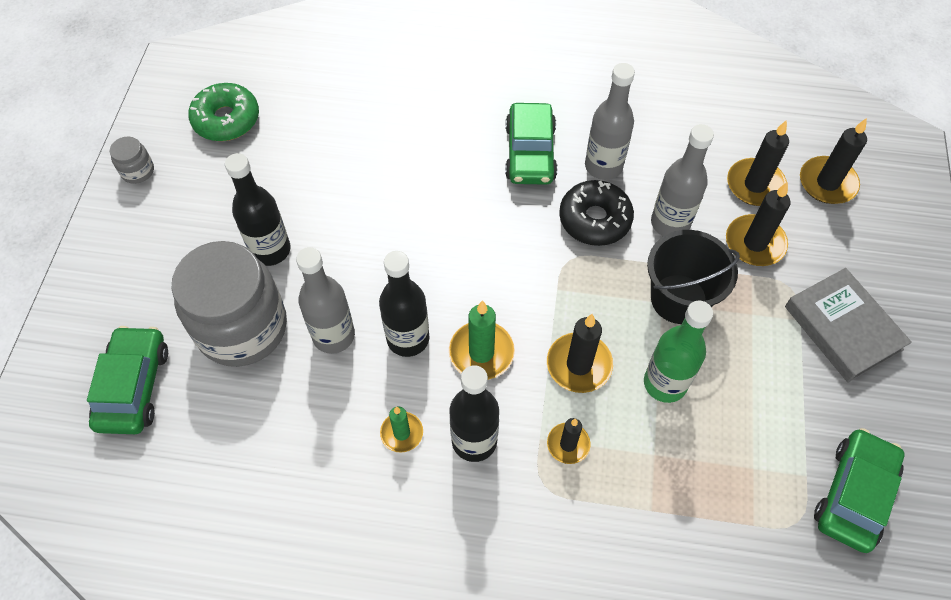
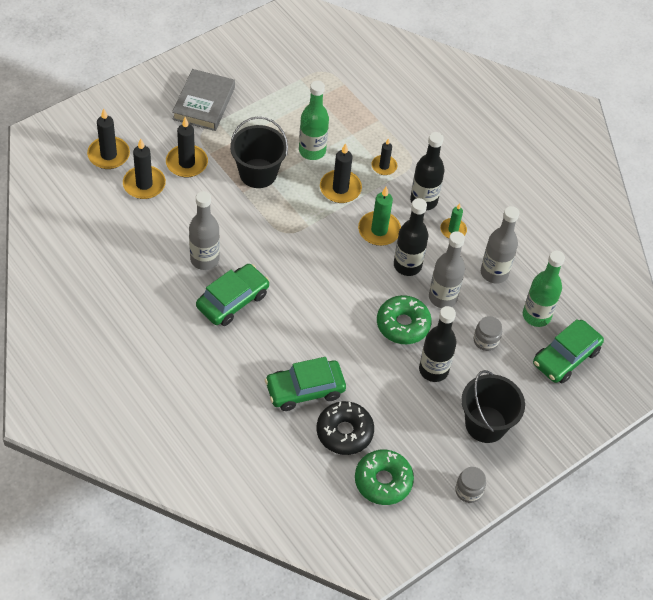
camera: 140 degrees left, 5 degrees down
(169, 242) = (486, 424): none -> black bucket
(207, 409) = (536, 316): none -> green bottle
(242, 328) = (486, 340): grey jar -> grey jar, size x0.41
(346, 269) = (403, 324): none -> green donut
(595, 219) = (247, 239): black donut -> black donut (344, 432)
(670, 223) = (213, 205): grey bottle -> grey bottle (494, 273)
(854, 494) = (291, 60): green car -> green car (305, 390)

